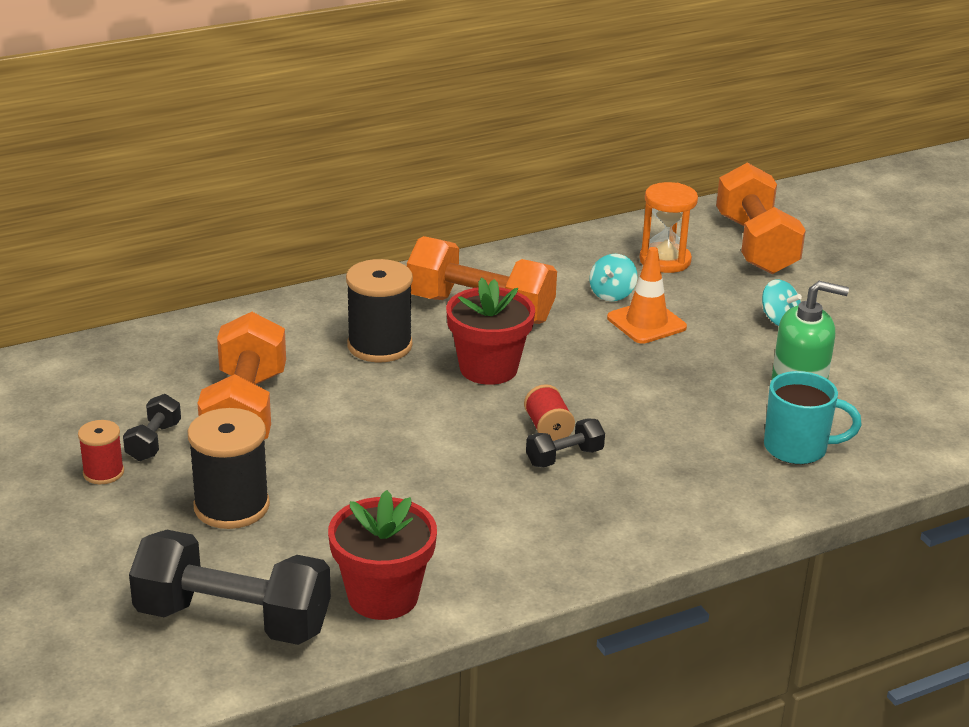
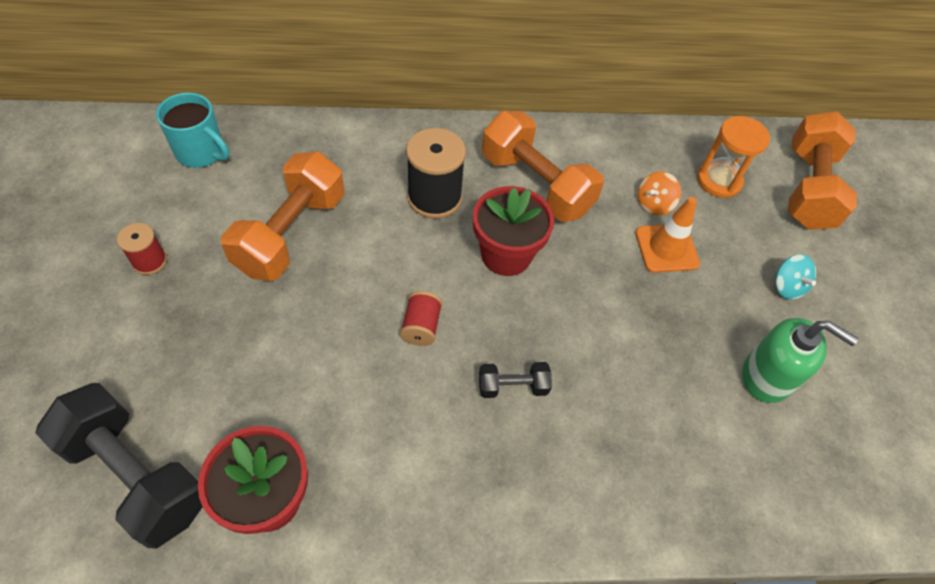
camera: 20 degrees right, 25 degrees up
(153, 442) = (205, 241): black dumbbell -> none
(231, 506) = (217, 337): black spool -> none
(548, 429) = (517, 346): red spool -> red spool (421, 327)
(612, 294) = (654, 204): turquoise spinning top -> orange spinning top
(797, 448) = (727, 459): turquoise mug -> turquoise mug (201, 153)

